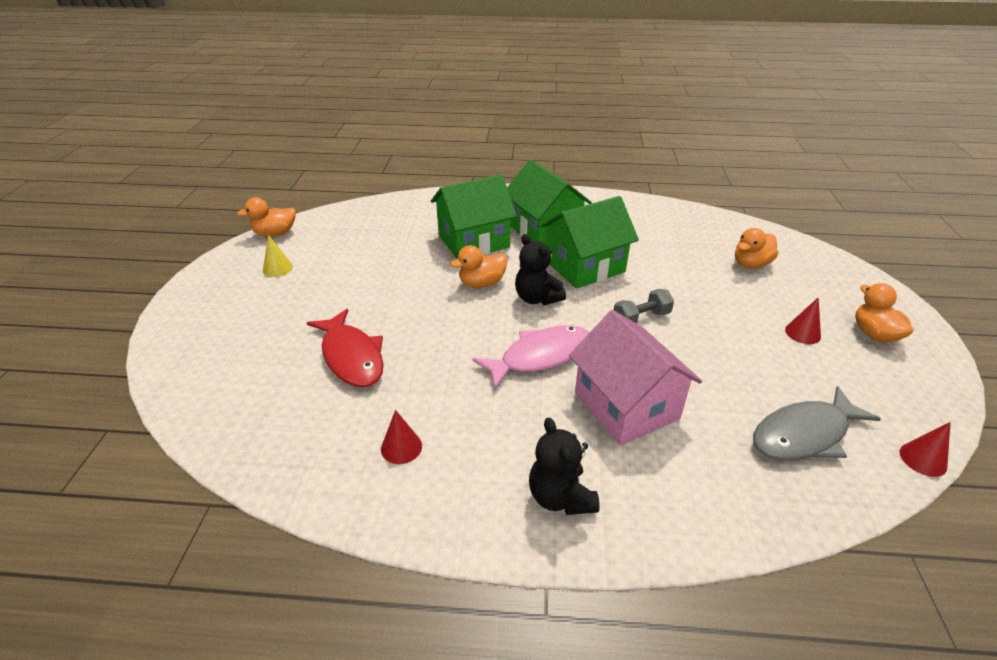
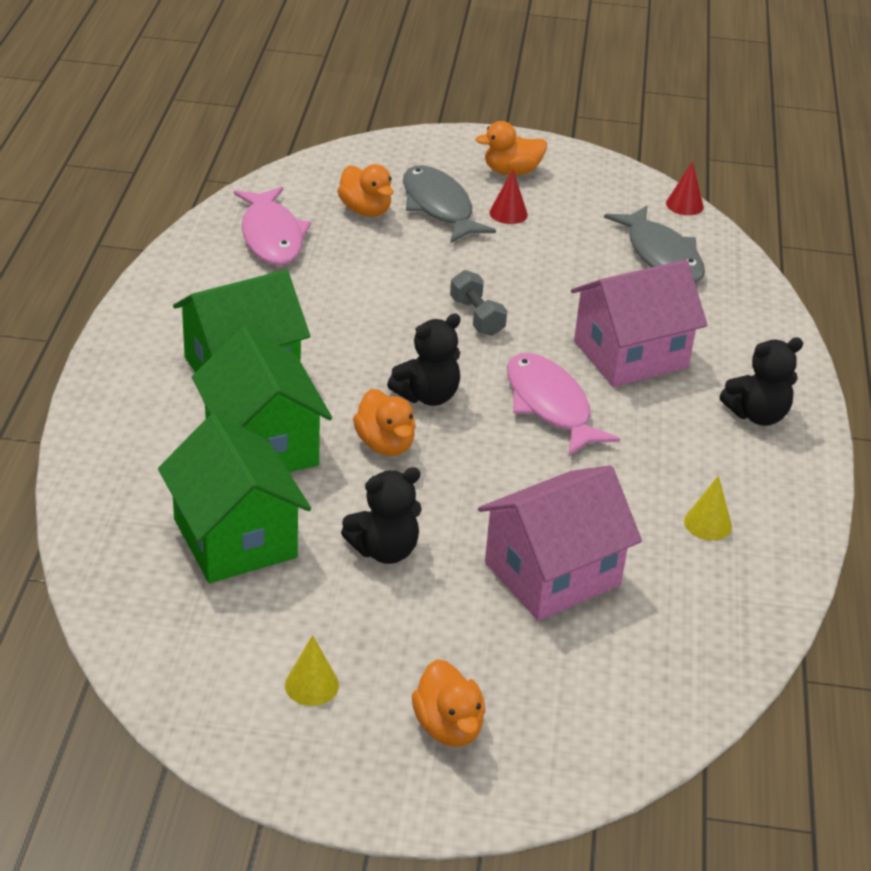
camera: 90 degrees left, 0 degrees up
(275, 234) = (180, 707): orange duck -> orange duck (448, 727)
(351, 356) = (552, 574): red fish -> pink house
(381, 287) = (384, 550): none -> black teddy bear
(401, 447) = (708, 523): red cone -> yellow cone
(585, 266) = (352, 343): green house -> green house (235, 538)
(690, 231) = (271, 236): none -> pink fish
(782, 297) = (439, 207): none -> grey fish

